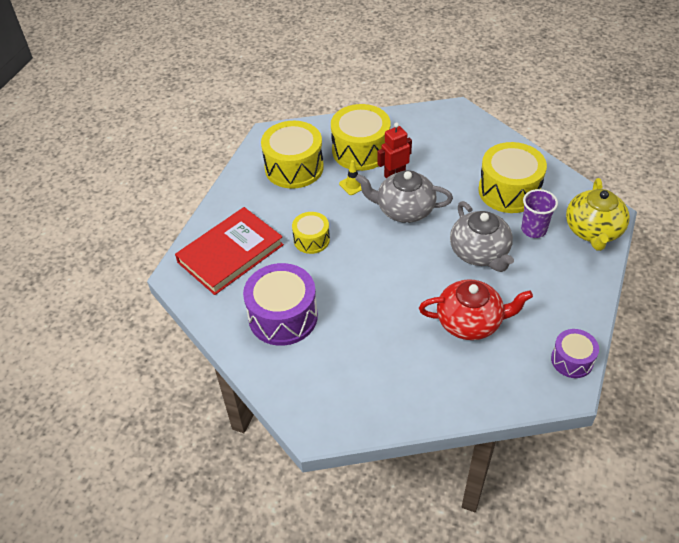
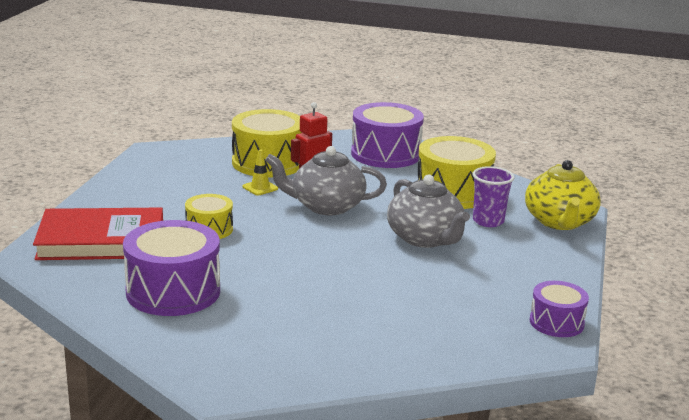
camera: 10 degrees left, 25 degrees down
(230, 253) = (101, 240): red book -> red book turned 45 degrees clockwise
(294, 167) = (184, 175): yellow drum -> none
(458, 137) = (385, 154): none -> purple drum
(470, 322) = (421, 293): red teapot -> none

